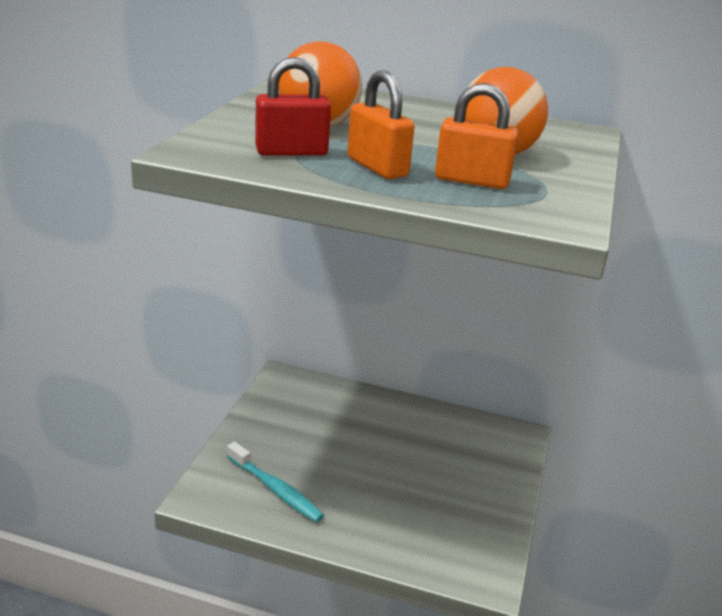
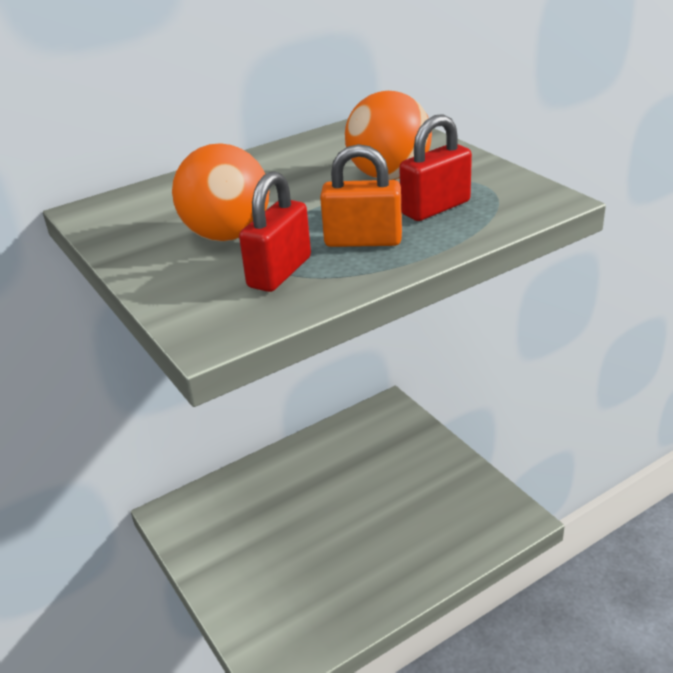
camera: 45 degrees left, 5 degrees up
(276, 490) = (314, 601): turquoise toothbrush -> none
(472, 181) = (435, 208): orange padlock -> red padlock

